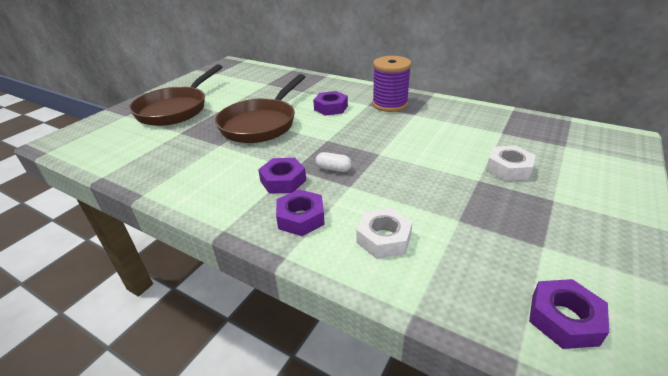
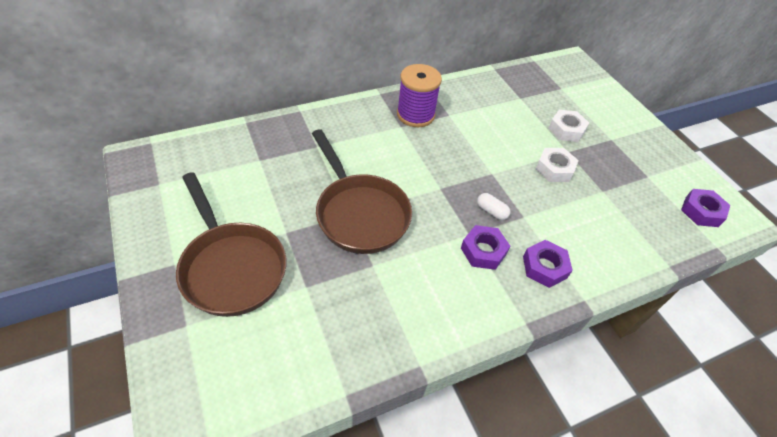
camera: 60 degrees left, 15 degrees up
(331, 108) = (380, 150): purple nut -> none
(333, 169) = (491, 211): white capsule -> white capsule turned 75 degrees clockwise
(384, 238) = (598, 237): white nut -> white nut (554, 169)

